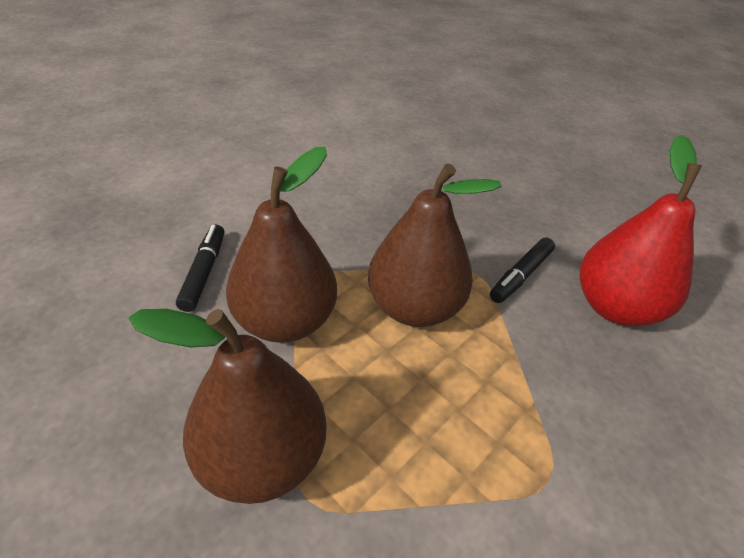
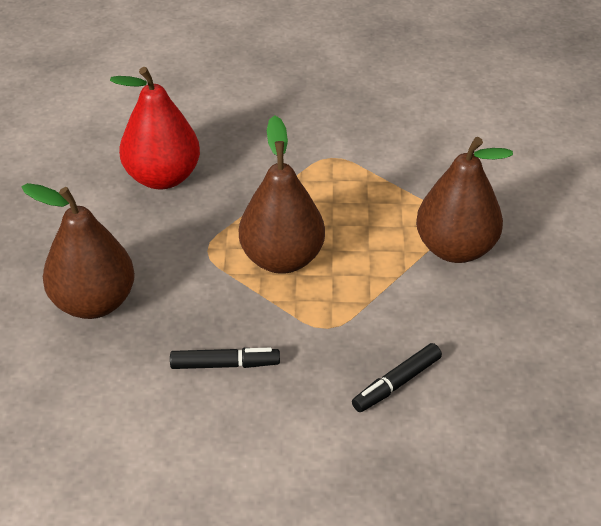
camera: 130 degrees left, 0 degrees up
(285, 321) = (374, 306): brown pear -> brown pear (94, 302)
(520, 276) = (182, 228): black marker -> black marker (225, 364)

